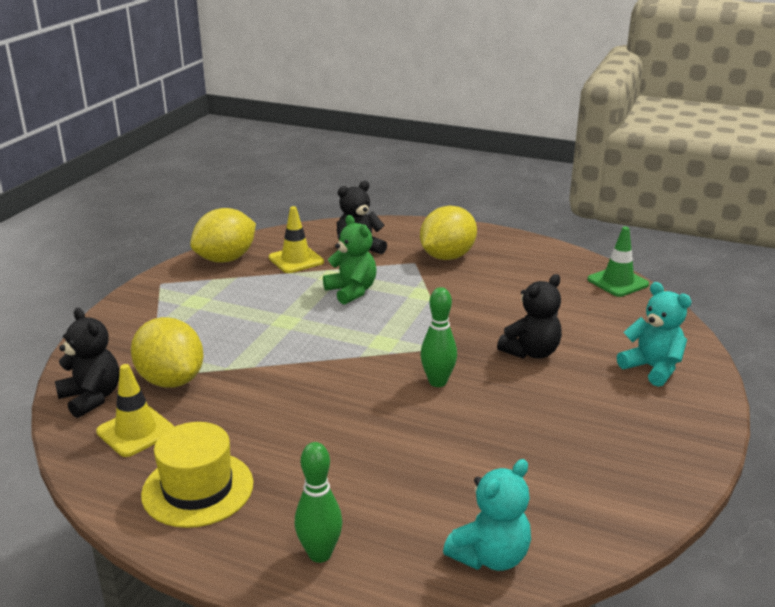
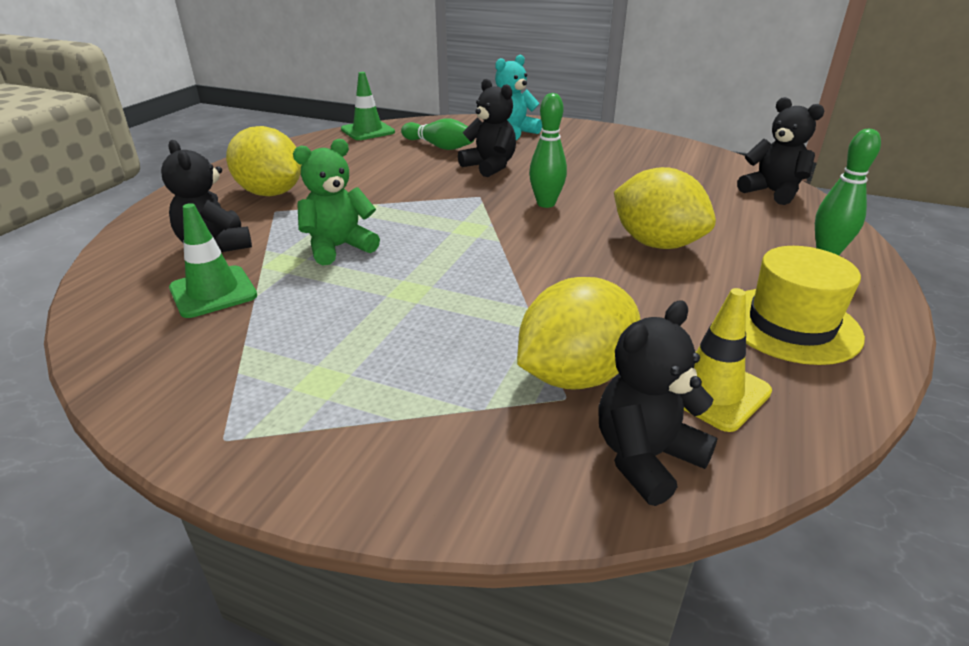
camera: 90 degrees left, 5 degrees up
(226, 259) = (161, 363): yellow lemon -> yellow lemon (656, 243)
(296, 260) = (213, 292): yellow traffic cone -> green traffic cone
(490, 556) = (772, 192): turquoise teddy bear -> black teddy bear
(584, 323) = (439, 146): none -> green bowling pin

